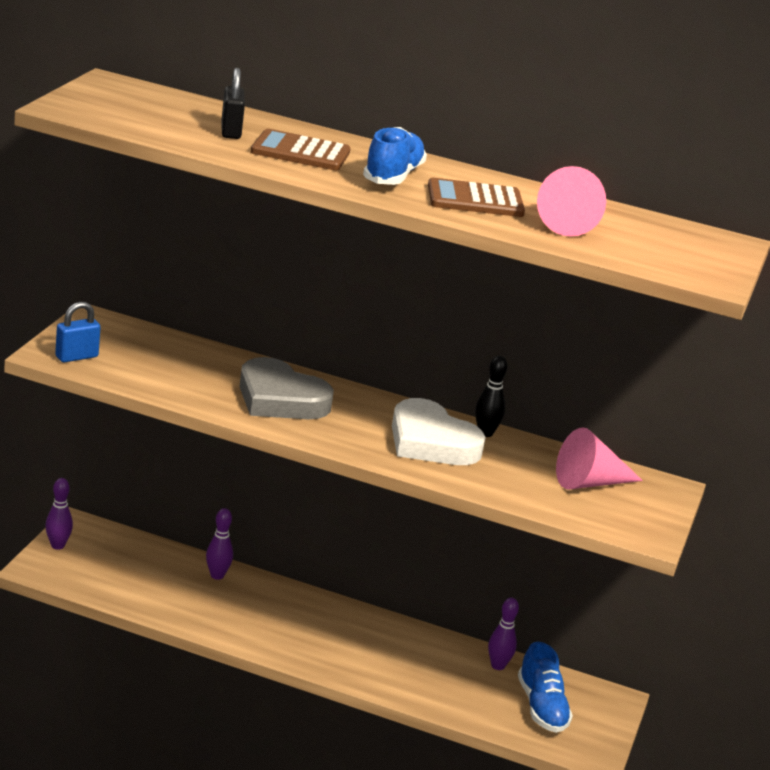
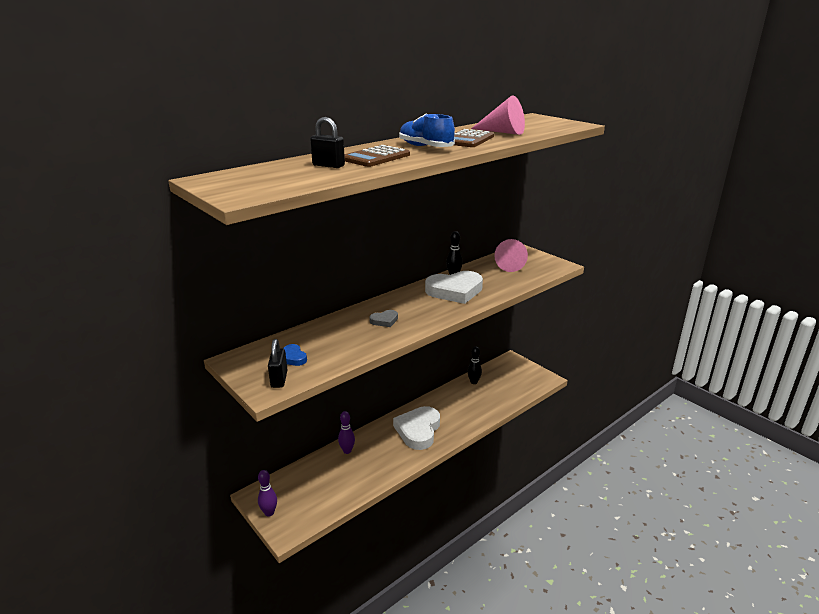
camera: 55 degrees left, 0 degrees up
(76, 357) = (279, 379): blue padlock -> black padlock
(129, 354) = (292, 358): none -> blue heart
(280, 399) = (384, 320): grey heart -> grey heart, size x0.46
(316, 632) = (418, 430): none -> white heart
(498, 666) = (474, 382): purple bowling pin -> black bowling pin
(542, 707) = (509, 380): blue shoe -> none

